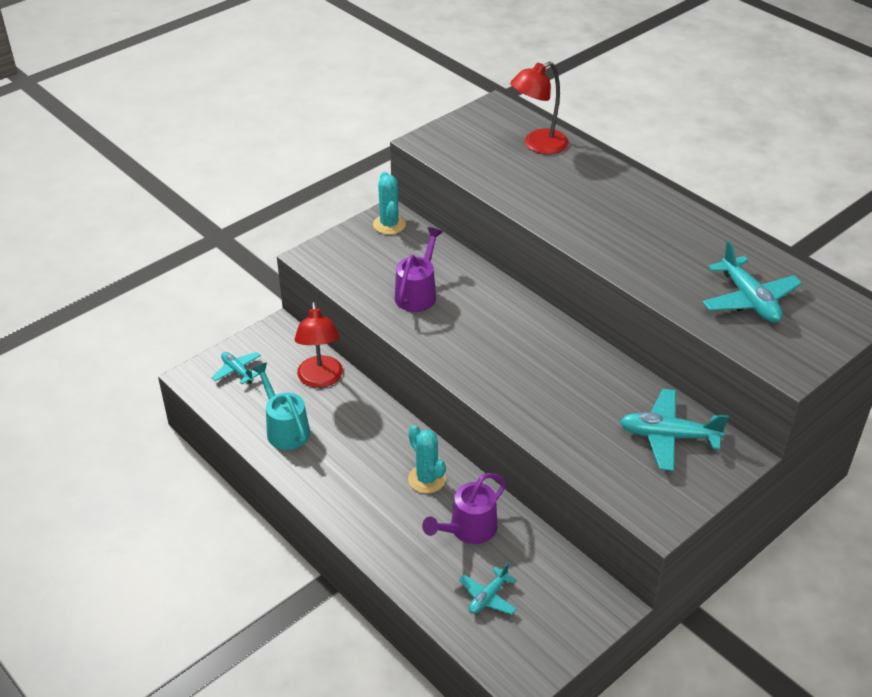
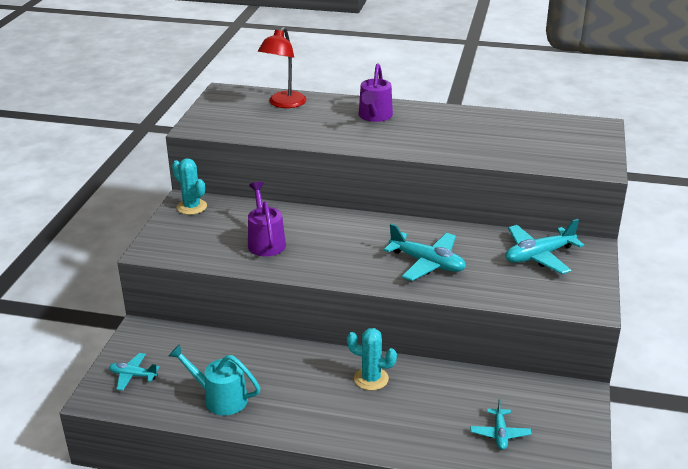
camera: 35 degrees left, 10 degrees down
(320, 379) = (213, 350): red lamp -> none
(468, 530) = (437, 397): purple watering can -> purple watering can (374, 116)
(749, 300) = (530, 141): turquoise plane -> turquoise plane (427, 263)

